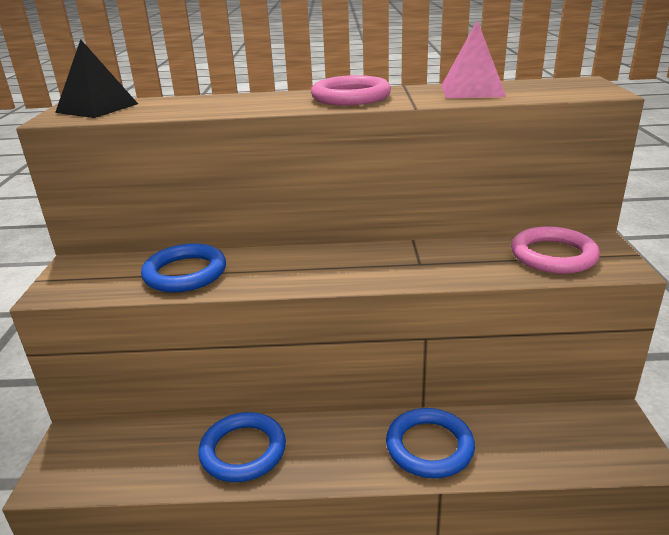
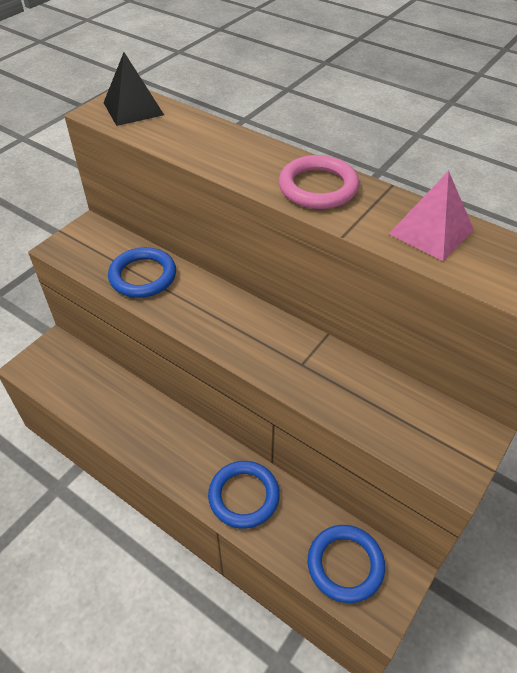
camera: 35 degrees right, 20 degrees up
(243, 451) = (134, 418): blue ring -> blue ring (345, 565)
(553, 255) = (415, 423): pink ring -> none

